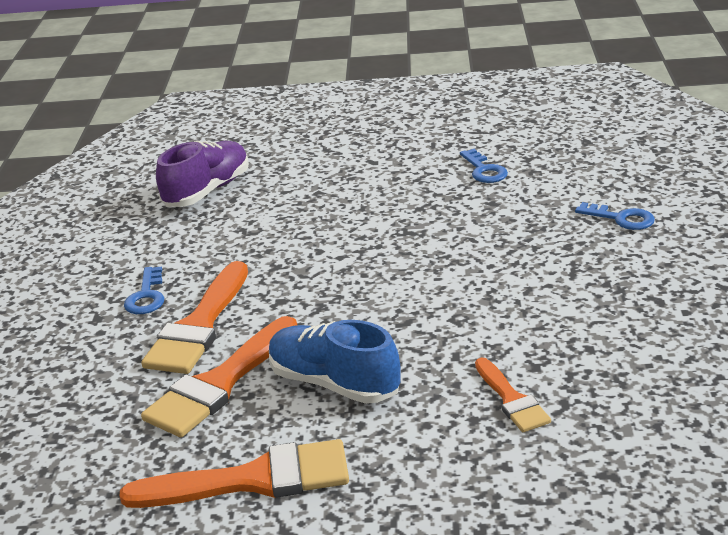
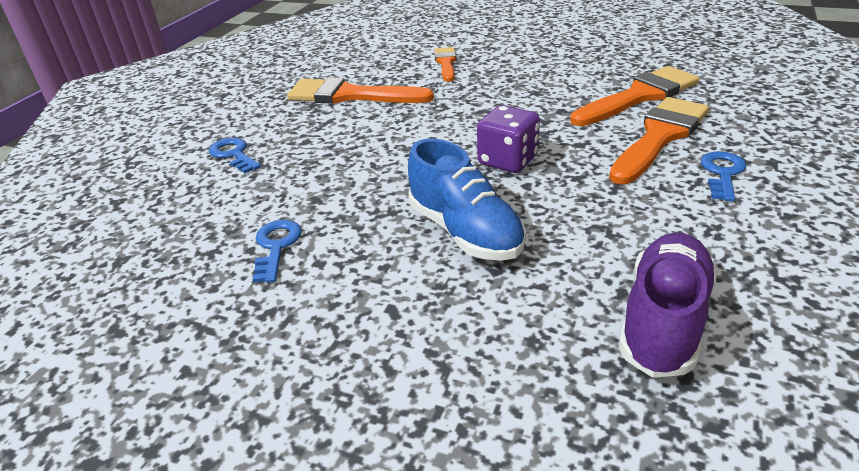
camera: 160 degrees left, 5 degrees up
(207, 191) = (664, 321): purple shoe -> purple shoe turned 150 degrees clockwise
(253, 480) = (617, 52): orange brush -> orange brush (350, 95)
(334, 383) = (553, 84): blue shoe -> blue shoe (465, 232)
(345, 268) = (508, 160): none -> purple dice

